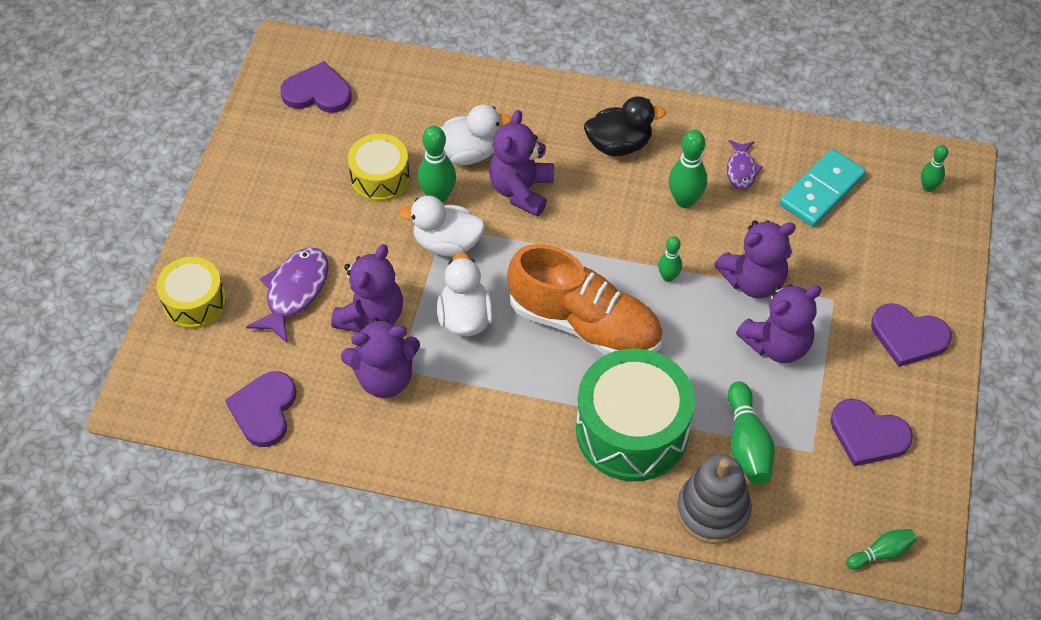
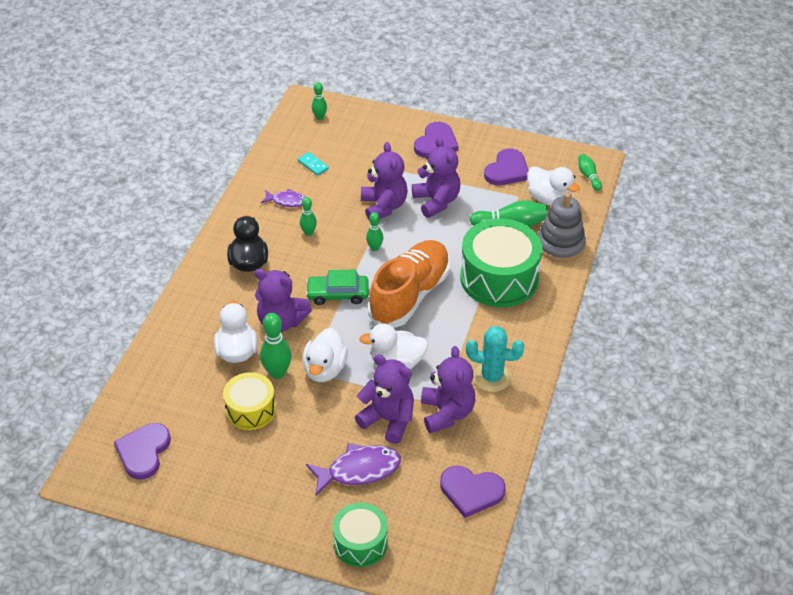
camera: 85 degrees left, 10 degrees down
(194, 302) = (360, 543): yellow drum -> green drum
(294, 292) = (359, 470): purple fish -> purple fish turned 135 degrees clockwise
(447, 427) = (492, 377): none -> turquoise cactus
(576, 244) = (338, 294): none -> green car
(684, 200) = (309, 232): green bowling pin -> green bowling pin, size x0.61
(814, 495) = (549, 199): none -> white duck
(821, 190) = (313, 165): turquoise domino -> turquoise domino, size x0.50

